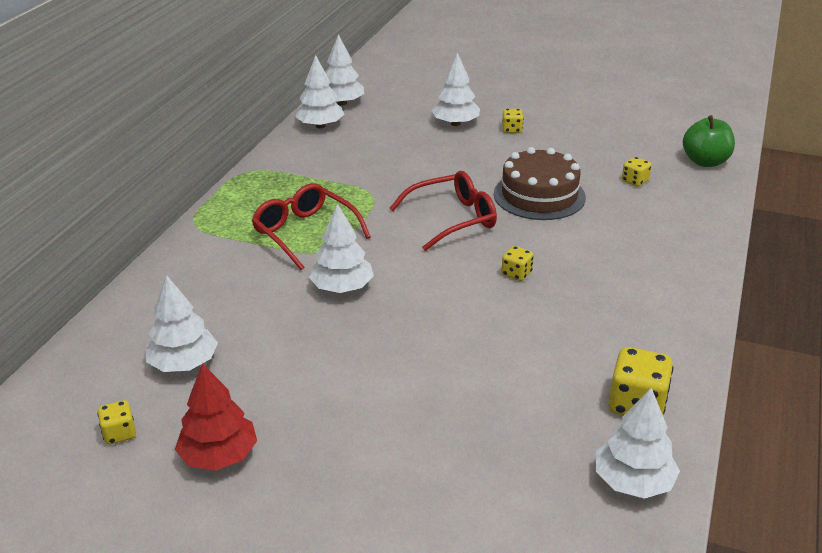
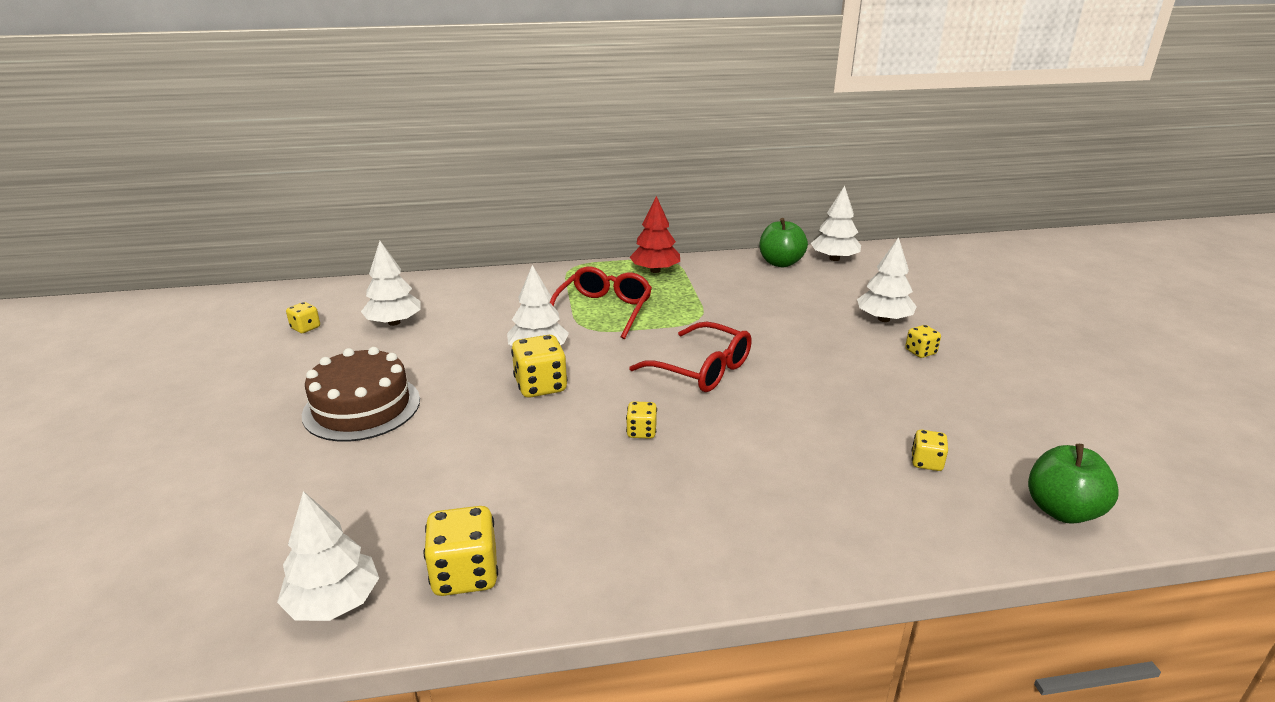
camera: 60 degrees right, 5 degrees down
(219, 455) = (295, 370): red tree -> red tree (655, 270)
(320, 126) = (780, 263): white tree -> green apple
(405, 303) = (540, 386): none -> yellow dice
(539, 195) = (807, 405): brown cake -> brown cake (362, 407)

